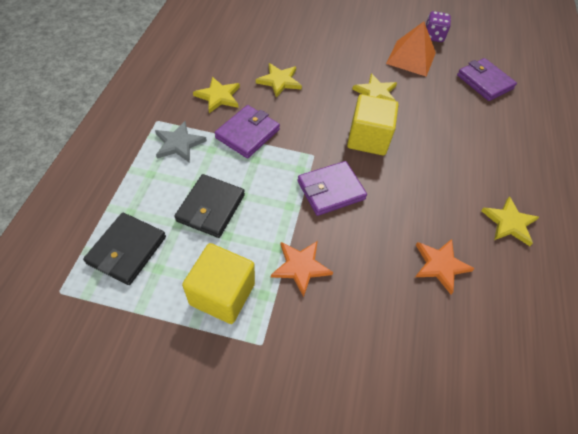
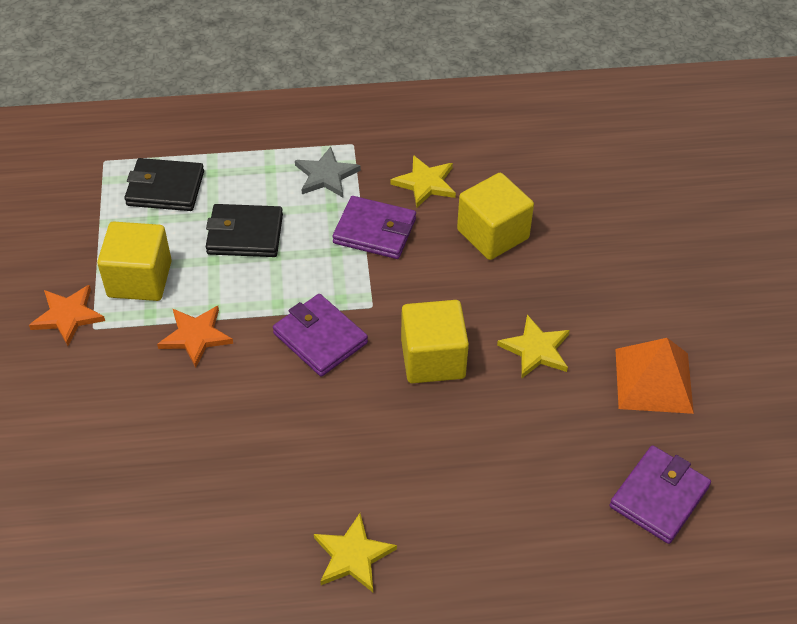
camera: 75 degrees right, 5 degrees down
(279, 81) = (492, 234): yellow star -> yellow cube
(433, 36) = (738, 404): purple dice -> none
(440, 265) = (248, 477): orange star -> orange star (68, 316)

